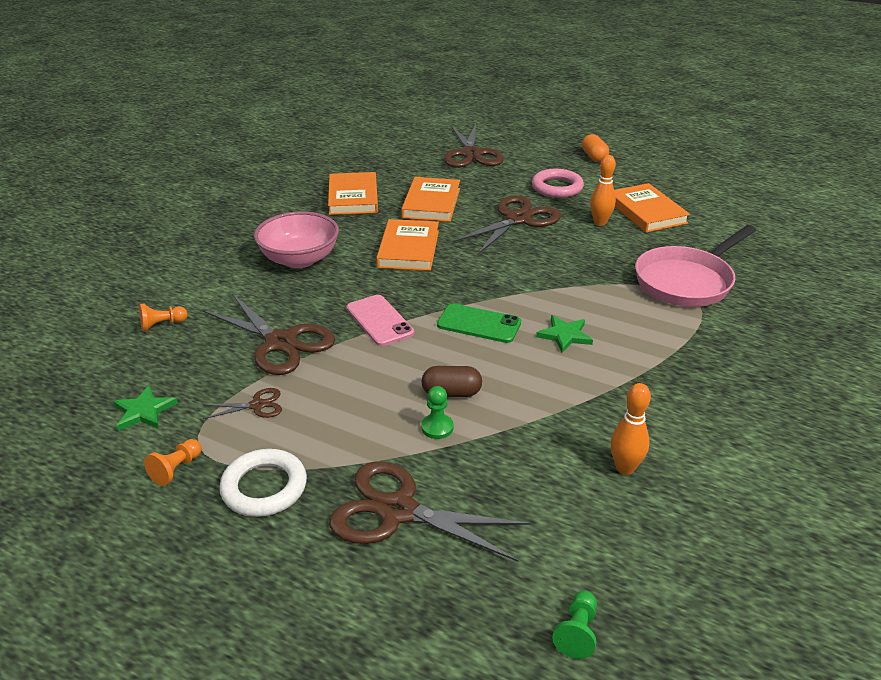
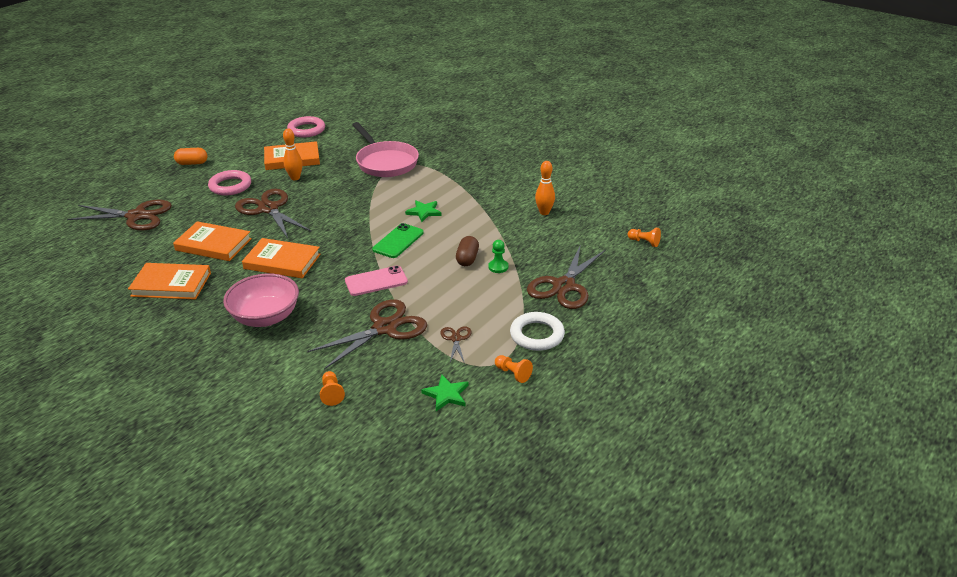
camera: 80 degrees left, 0 degrees up
(577, 632) = (644, 242): green pawn -> orange pawn
(731, 207) = (306, 130): none -> pink ring

